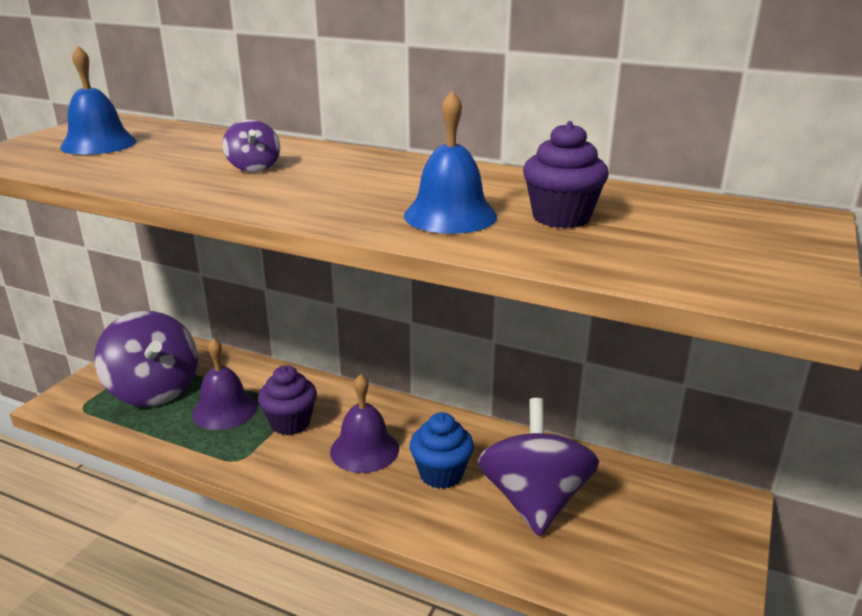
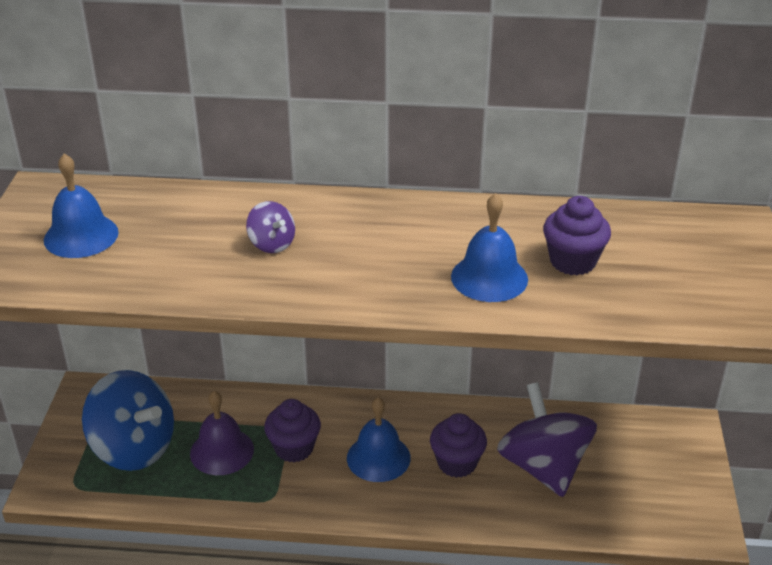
camera: 20 degrees left, 10 degrees up
(154, 390) = (134, 448): purple spinning top -> blue spinning top
(364, 450) = (378, 457): purple bell -> blue bell
(441, 474) = (457, 463): blue cupcake -> purple cupcake

